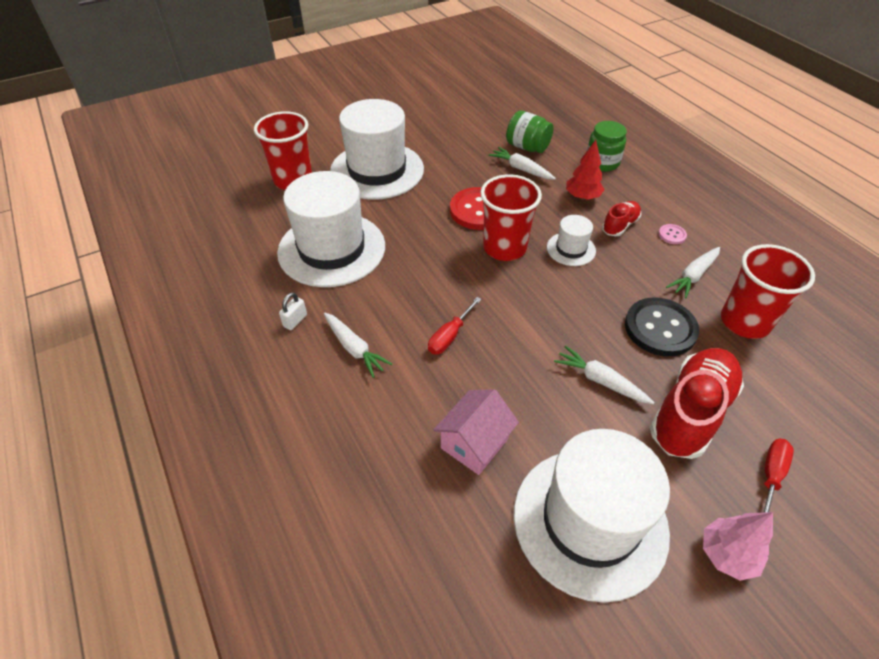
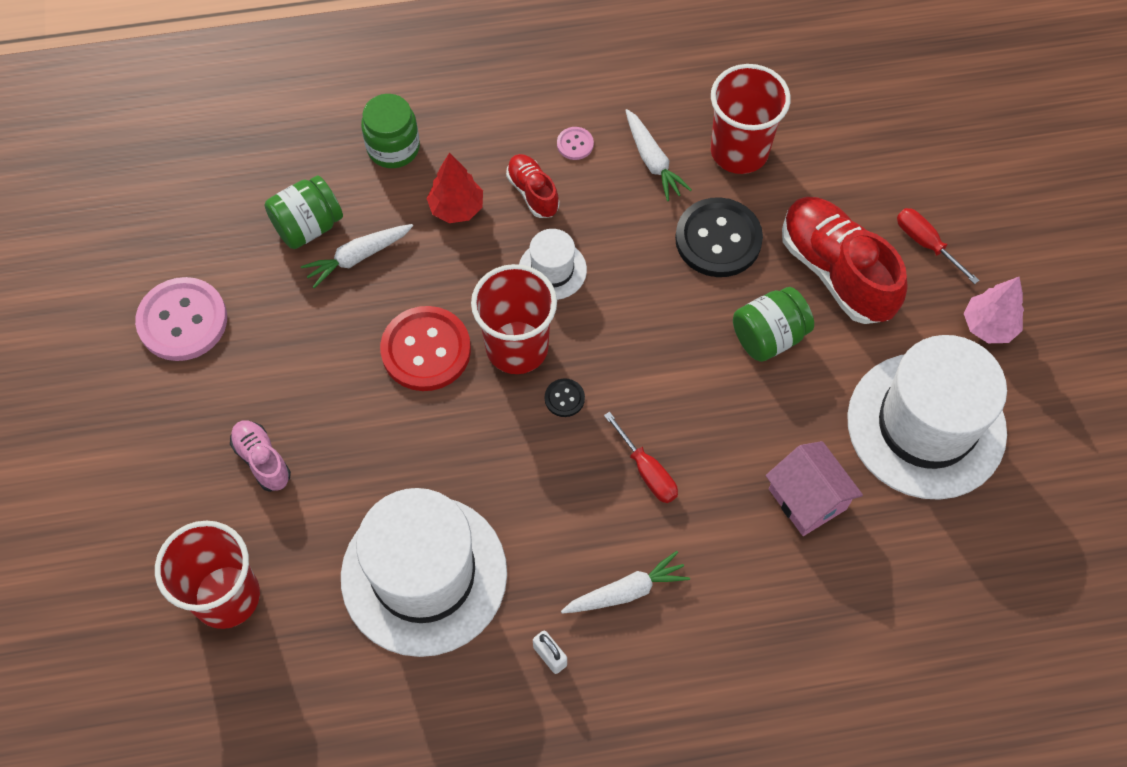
camera: 70 degrees left, 15 degrees up
(377, 170) = (262, 460): white hat -> pink shoe
(443, 124) = (182, 321): none -> pink button
(481, 279) = (564, 398): none -> black button
(600, 381) = (768, 336): white carrot -> green jar

